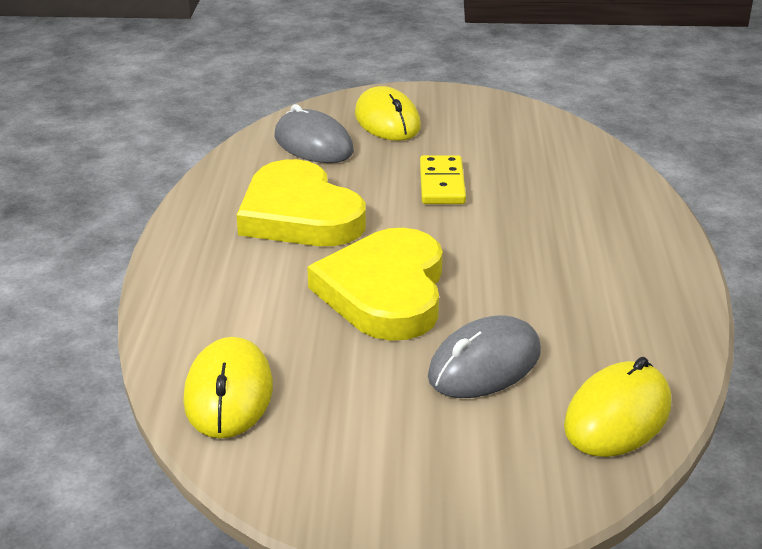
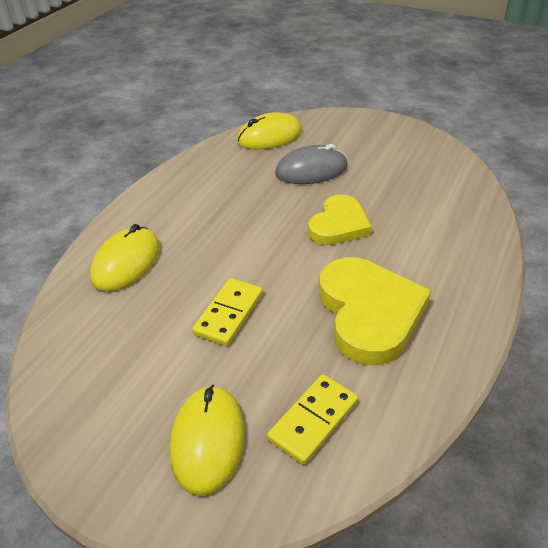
camera: 155 degrees left, 10 degrees up
(229, 393) = (455, 188): yellow mouse -> yellow mouse (126, 262)
(313, 144) = (313, 420): grey mouse -> yellow domino
(385, 291) = (339, 225): yellow heart -> yellow heart, size x0.65

